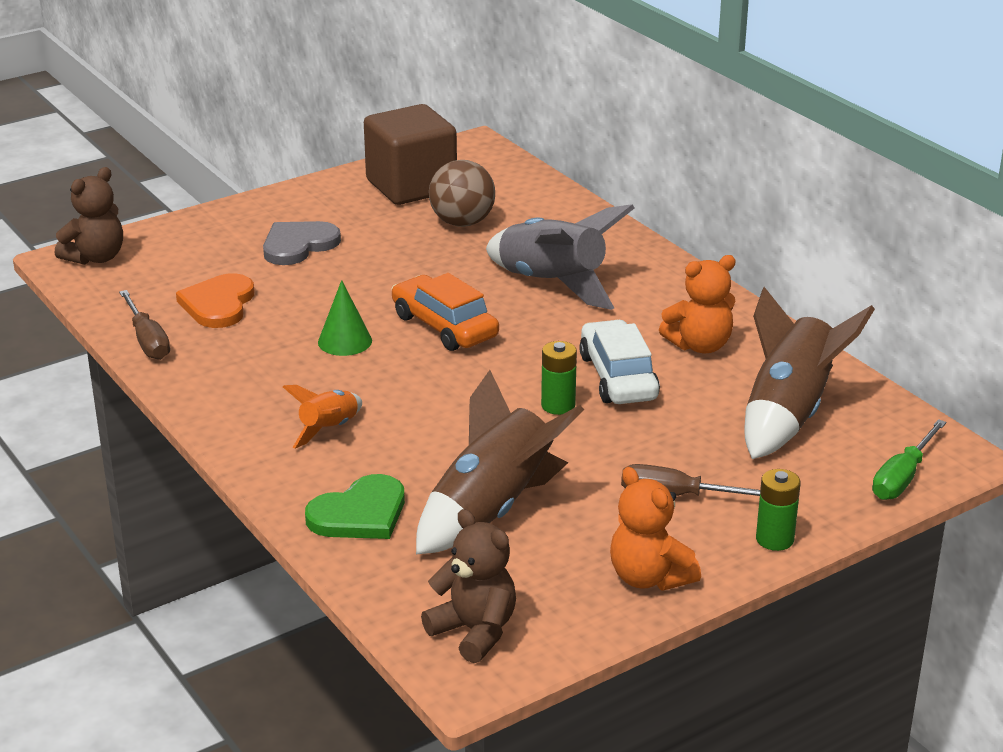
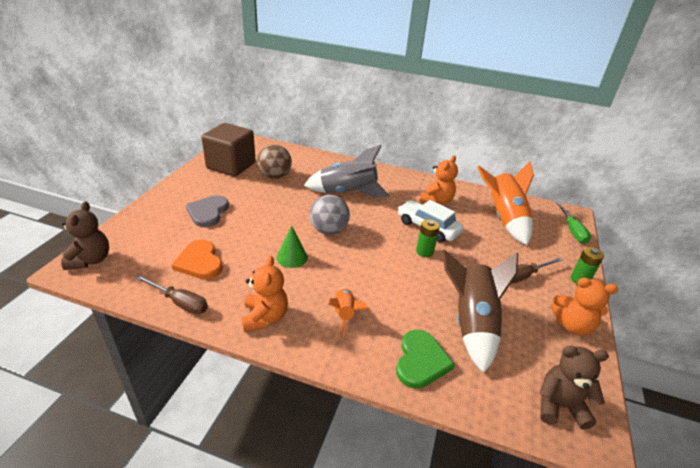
camera: 40 degrees left, 5 degrees up
(226, 393) = (265, 317): none -> orange teddy bear
(444, 326) = (329, 230): orange car -> grey ball
(788, 414) = (504, 219): brown rocket -> orange rocket

